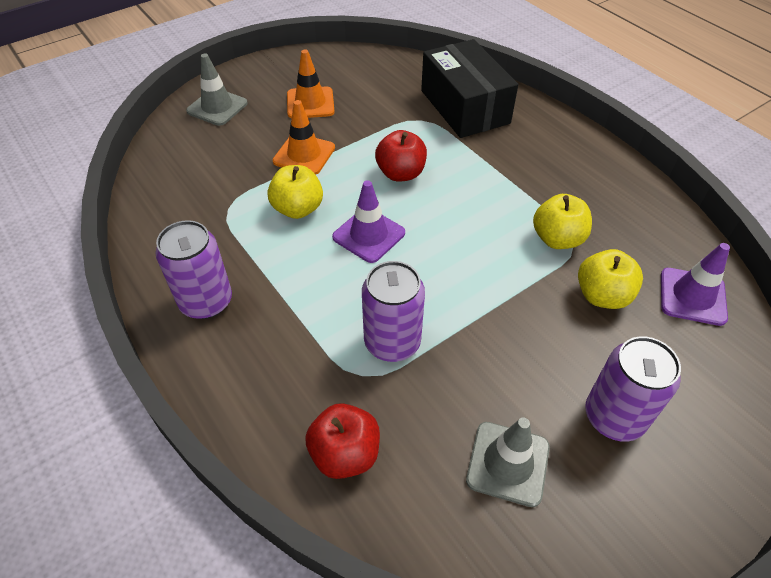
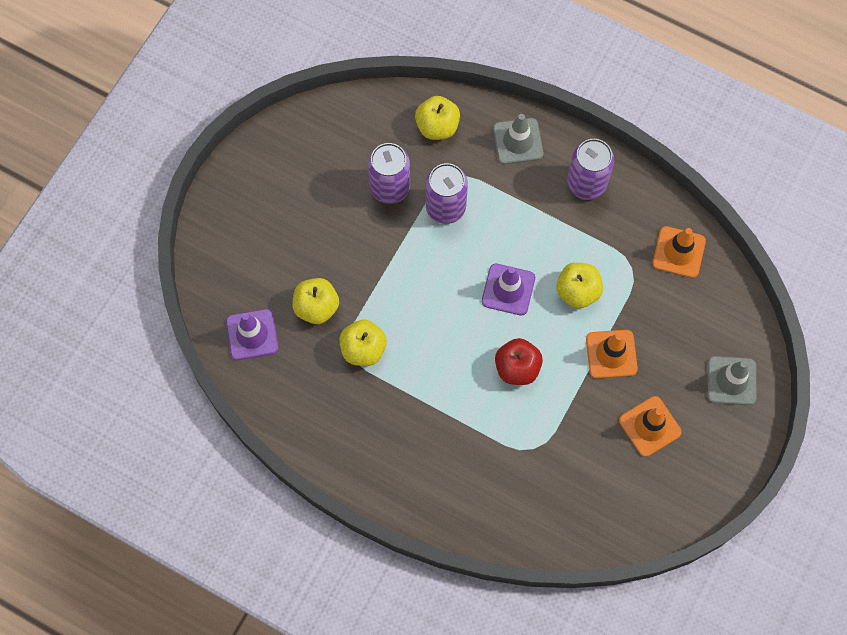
camera: 155 degrees right, 20 degrees up
(170, 204) = (679, 252): none -> orange traffic cone
(345, 454) = (437, 126): red apple -> yellow apple
(464, 107) = (501, 488): black box -> none
(508, 463) = (343, 160): grey traffic cone -> grey traffic cone (518, 141)
(614, 417) = (289, 215): purple can -> purple can (390, 187)

